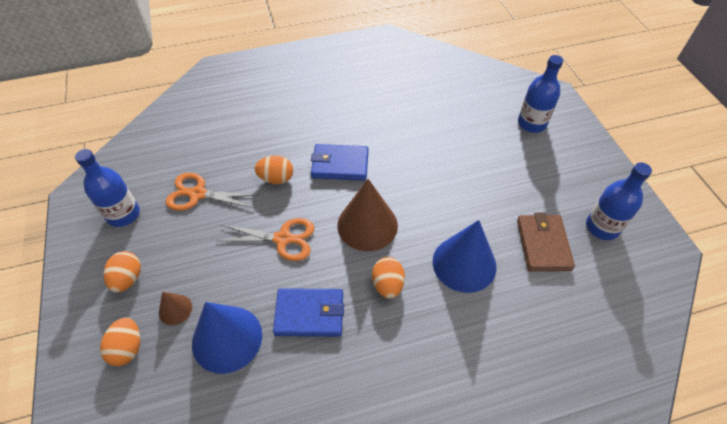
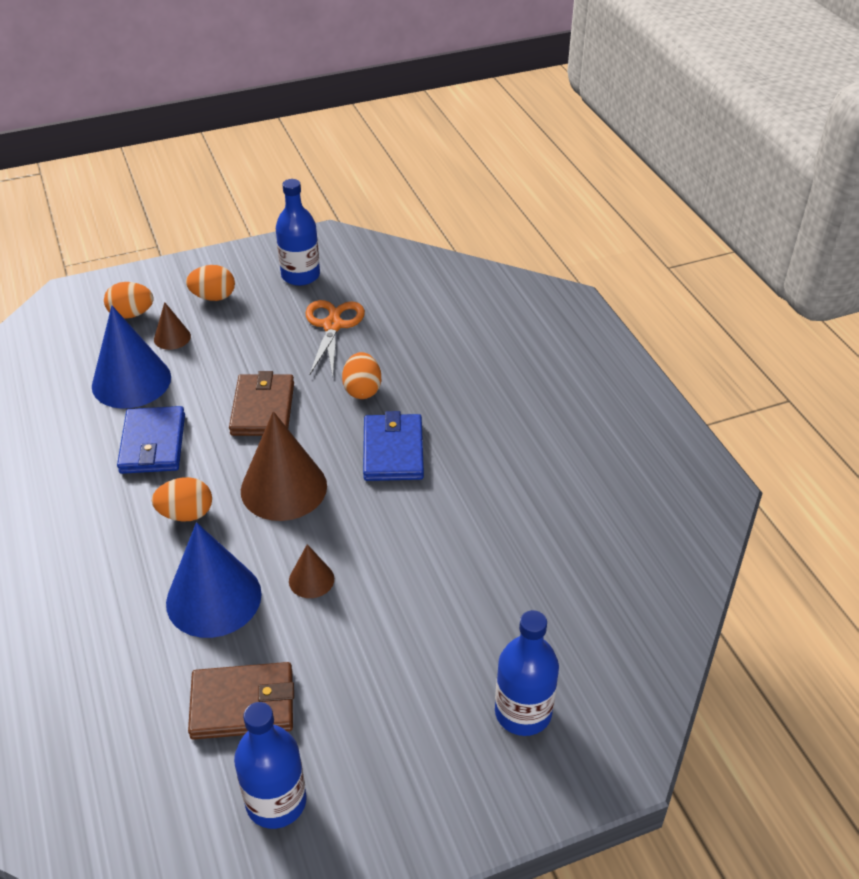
camera: 85 degrees right, 10 degrees down
(283, 239) = (262, 408): orange scissors -> brown wallet
(448, 210) = (311, 579): none -> brown cone

